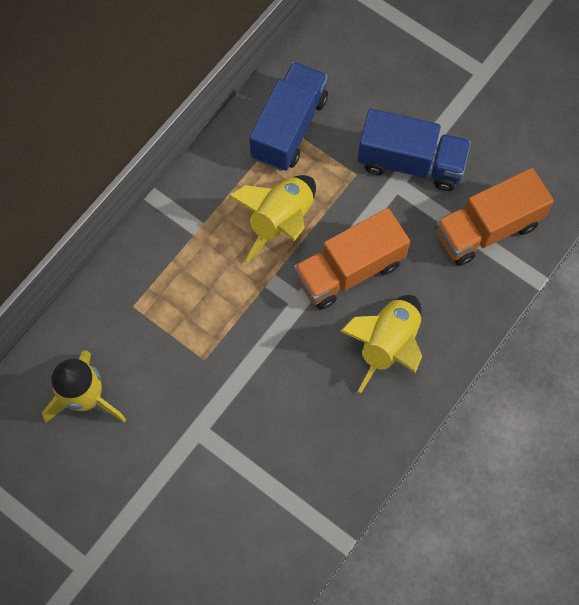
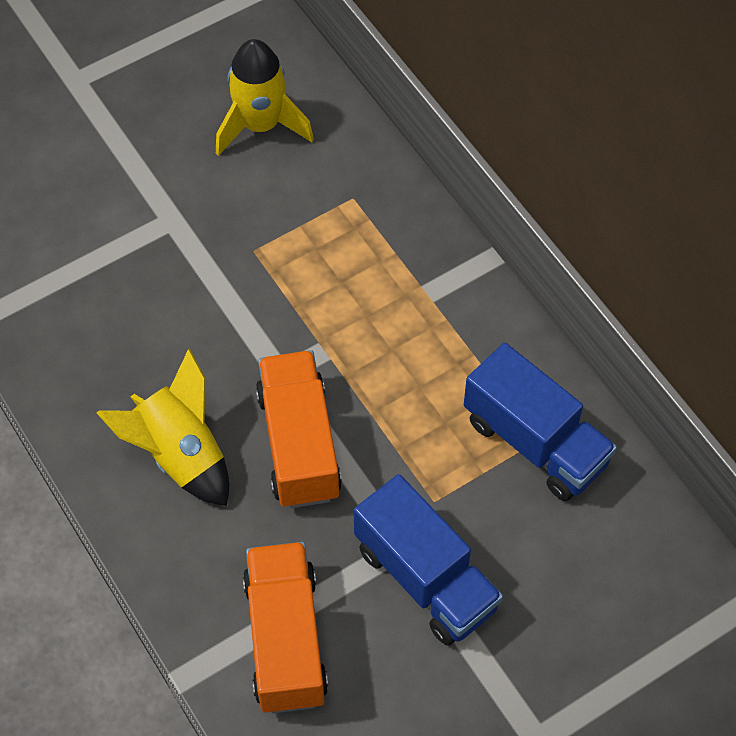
camera: 110 degrees right, 10 degrees down
(281, 220) = (401, 388): yellow rocket -> none
(410, 162) = (425, 578): blue truck -> blue truck turned 75 degrees counterclockwise

